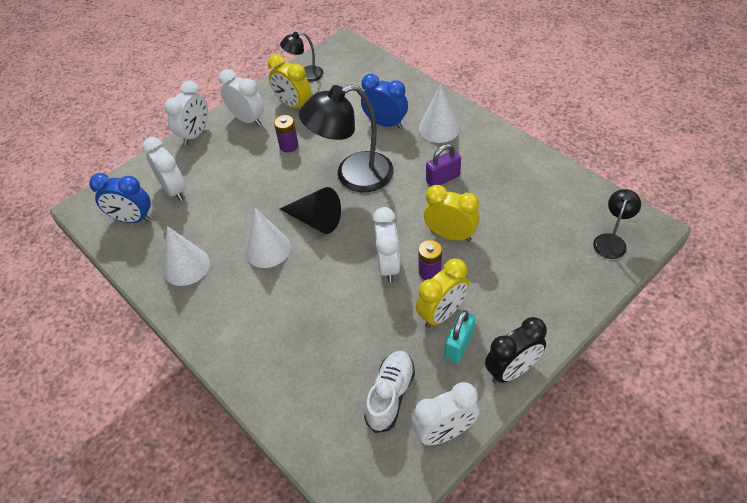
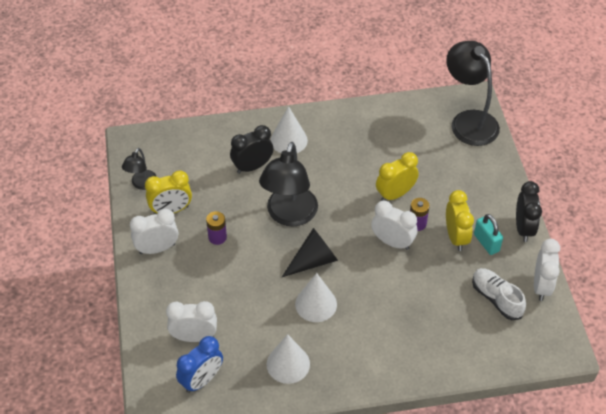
camera: 60 degrees left, 0 degrees up
(195, 134) = (138, 293): white clock -> none
(385, 123) = (252, 167): blue clock -> black clock
(443, 179) = (341, 168): purple padlock -> none
(611, 241) = (469, 121): black lamp -> black lamp, size x1.96

